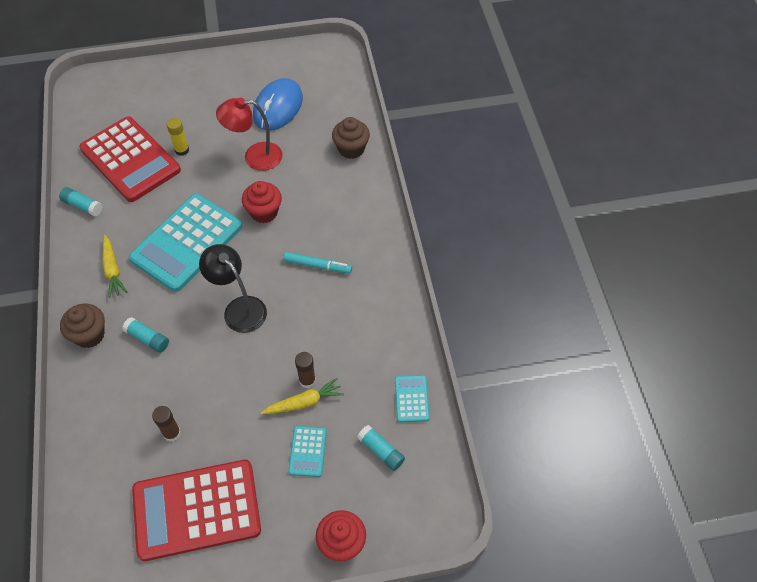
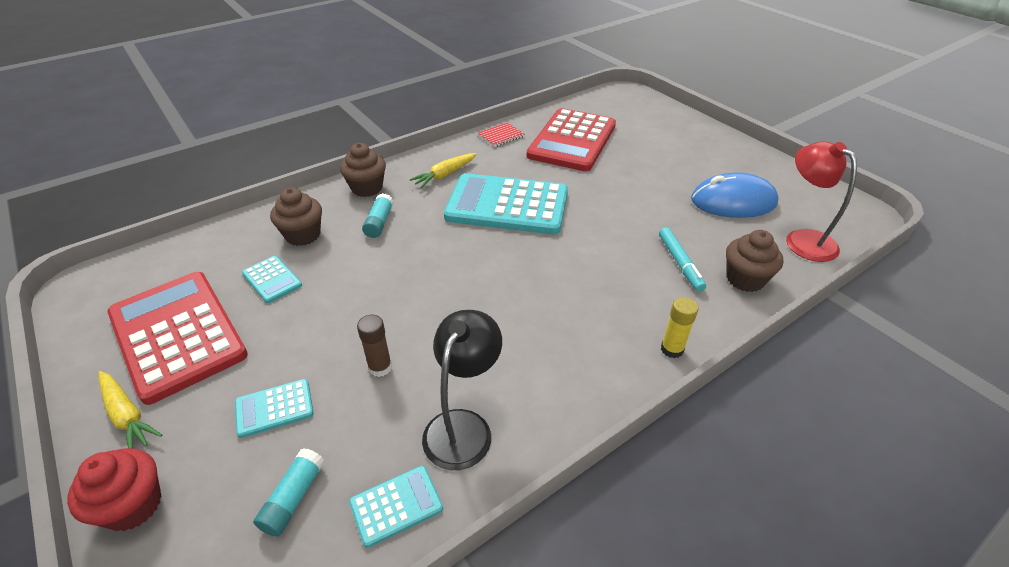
camera: 65 degrees right, 15 degrees down
(83, 206) = (501, 136): turquoise glue stick -> red notebook
(126, 400) = (303, 235): none -> brown cupcake
(172, 433) = (272, 279): brown glue stick -> turquoise calculator
(182, 150) = (612, 163): yellow glue stick -> yellow glue stick (672, 349)
(239, 308) = (451, 271): black lamp -> black lamp (463, 426)
(255, 157) = (652, 210): red lamp -> red lamp (802, 239)
(264, 212) = (588, 242): red cupcake -> none
(304, 402) = (346, 376): yellow carrot -> yellow carrot (127, 415)
(317, 266) = (551, 313): turquoise marker -> turquoise marker (680, 263)

